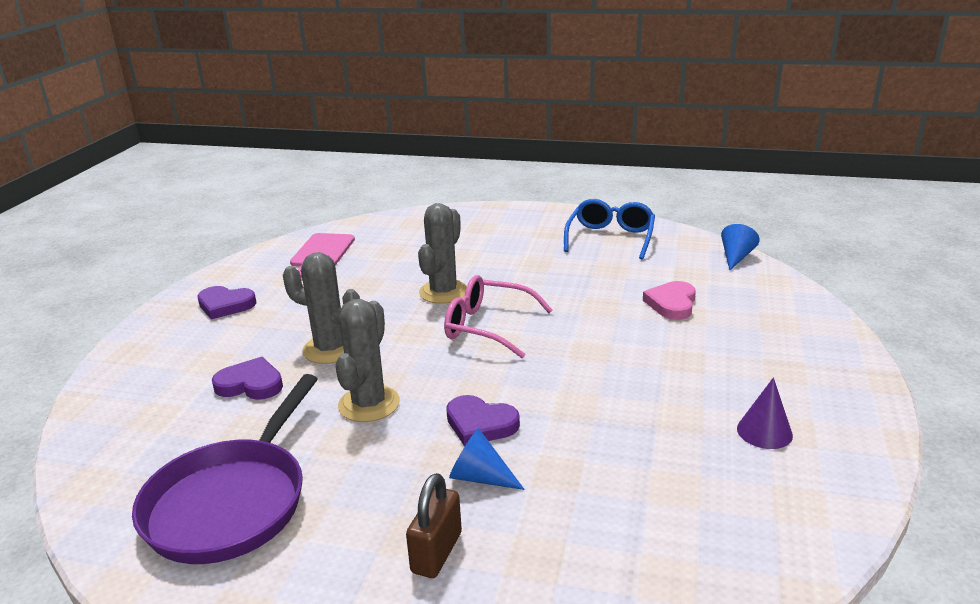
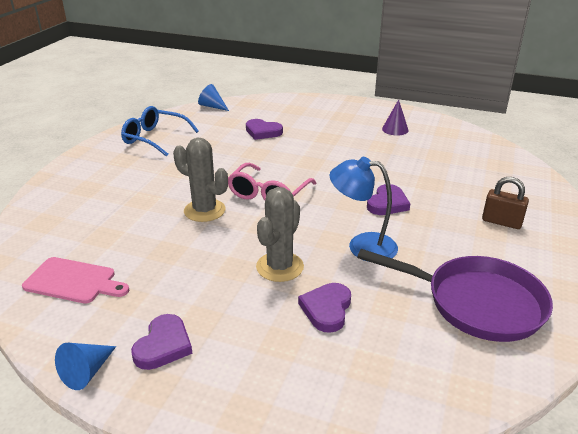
camera: 85 degrees left, 5 degrees up
(369, 404) = (362, 246): grey cactus -> blue lamp
(480, 477) = (438, 206): blue cone -> blue cone (87, 372)
(672, 304) = (263, 132): pink heart -> purple heart

